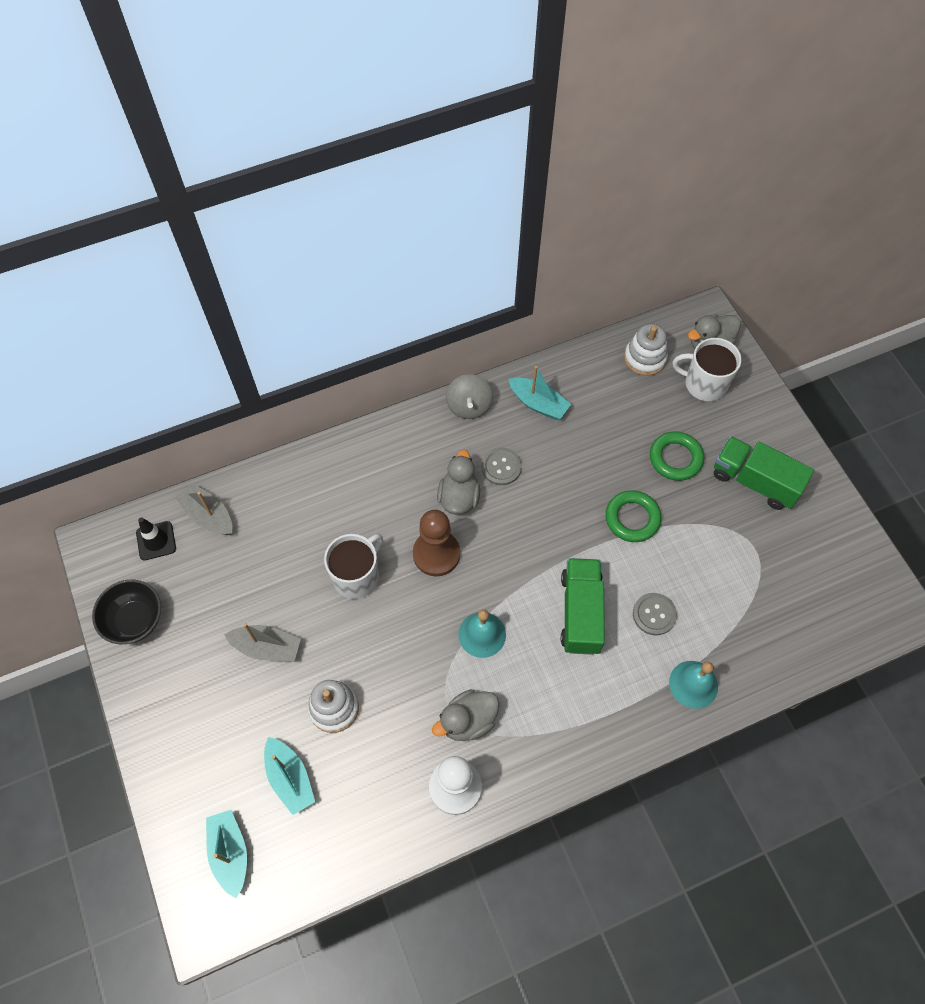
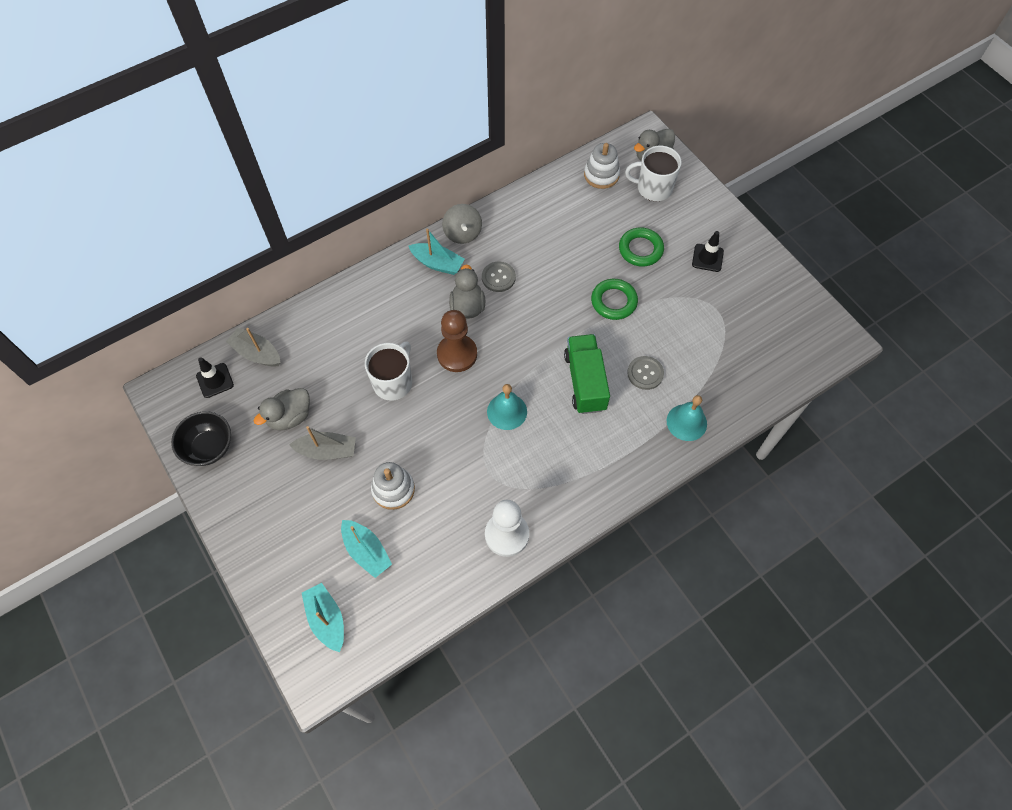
camera: 10 degrees left, 0 degrees up
(468, 721) = (507, 481): grey duck -> grey duck (290, 417)
(538, 404) = (520, 223): turquoise boat -> turquoise boat (437, 263)
(754, 481) = (707, 258): green truck -> black traffic cone

